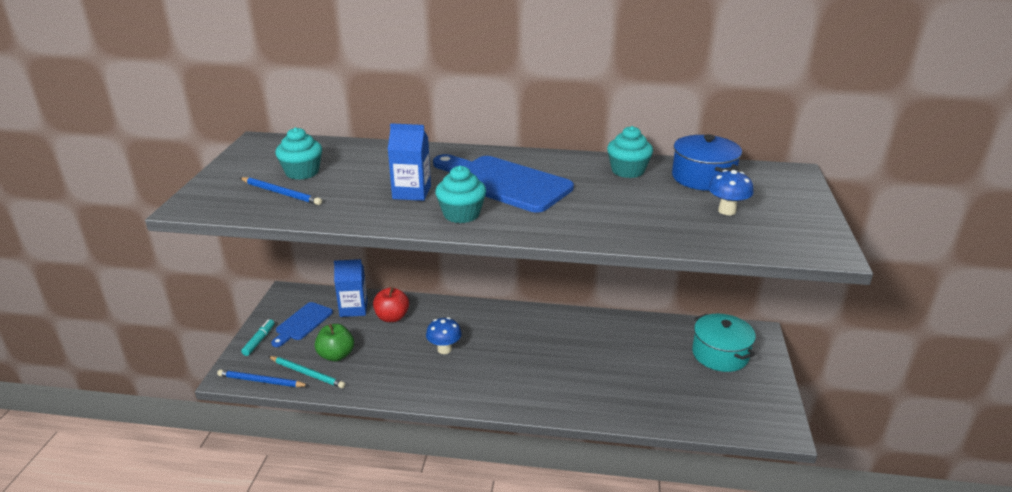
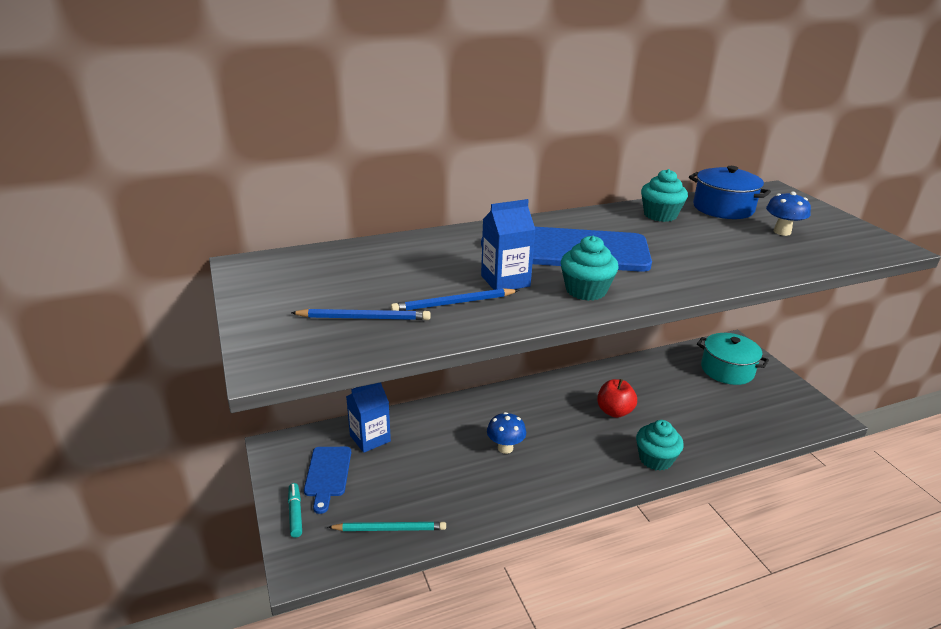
camera: 30 degrees left, 0 degrees up
(261, 381) = (345, 559): blue pencil -> blue pencil (453, 303)
(302, 172) = (354, 288): turquoise cupcake -> turquoise cupcake (655, 459)
(336, 355) = (402, 496): green apple -> none
(392, 317) = (420, 433): red apple -> red apple (614, 411)

